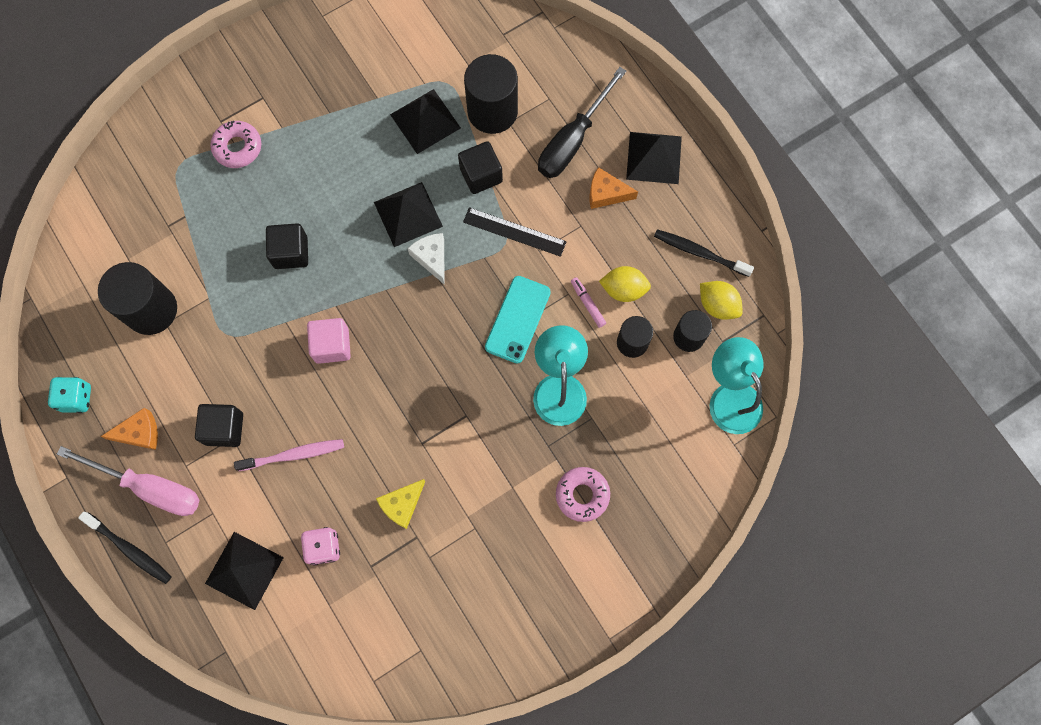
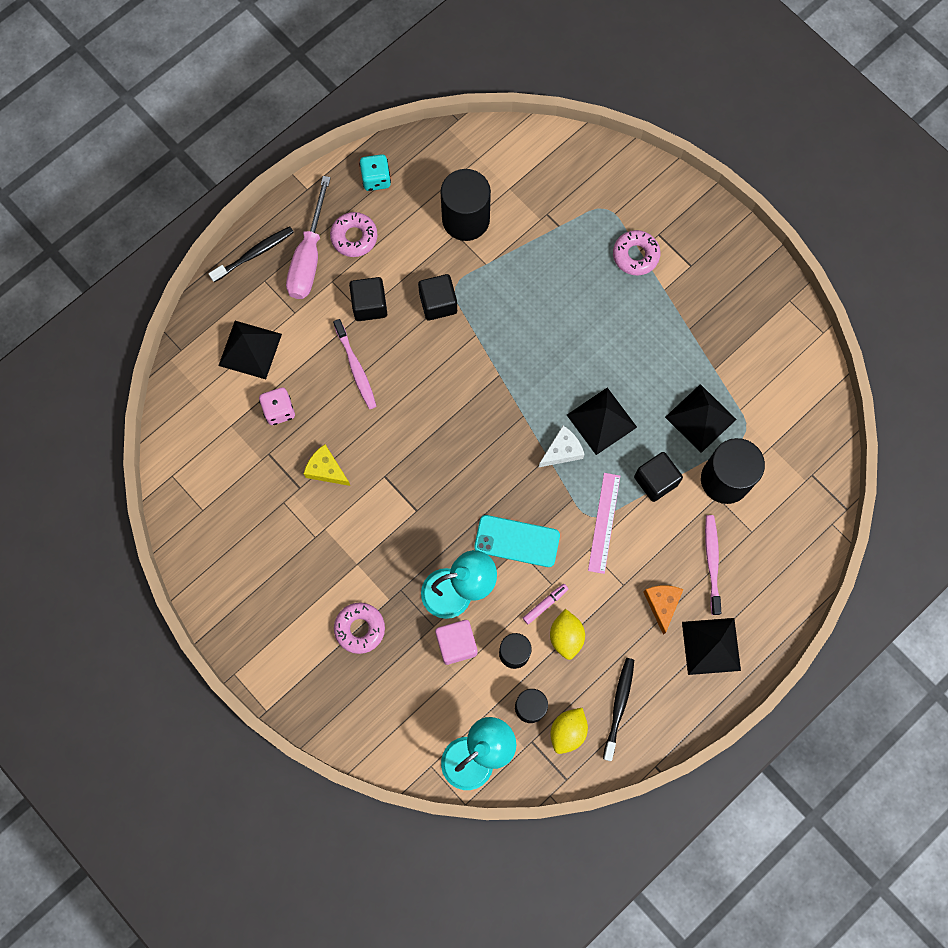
camera: 80 degrees right, 0 degrees up
(129, 549) = (254, 254): black toothbrush -> black toothbrush turned 150 degrees counterclockwise
(139, 433) = (354, 237): orange cheese -> pink donut
(291, 252) = (542, 324): black cube -> black cube (438, 303)
(332, 345) = (461, 379): pink cube -> pink cube (456, 644)
(514, 231) = (604, 523): black ruler -> pink ruler
(572, 140) = (712, 562): black screwdriver -> pink toothbrush

